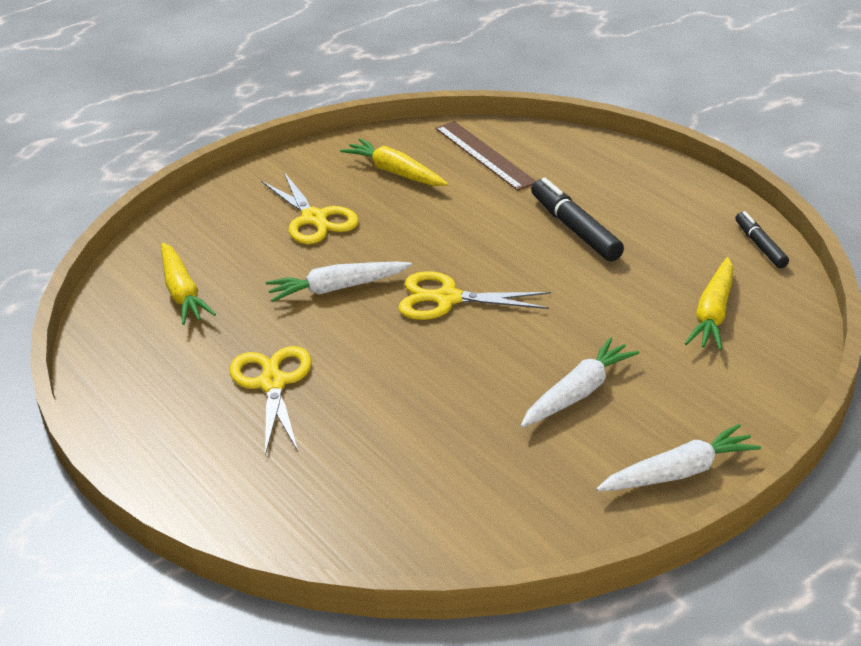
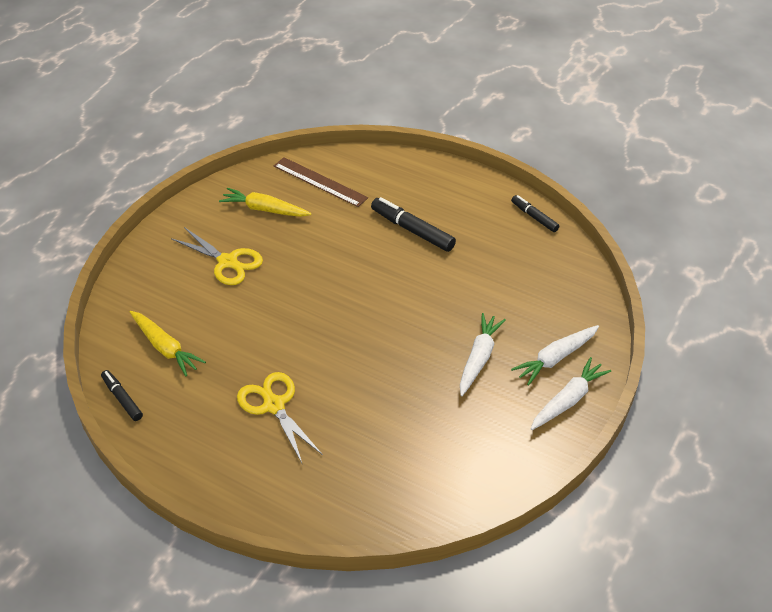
camera: 25 degrees left, 10 degrees up
(99, 334) = (122, 398): none -> black marker
(337, 288) = (276, 316): white carrot -> white carrot (555, 358)
(447, 299) = (356, 306): yellow scissors -> none
(713, 314) = (531, 276): yellow carrot -> none

